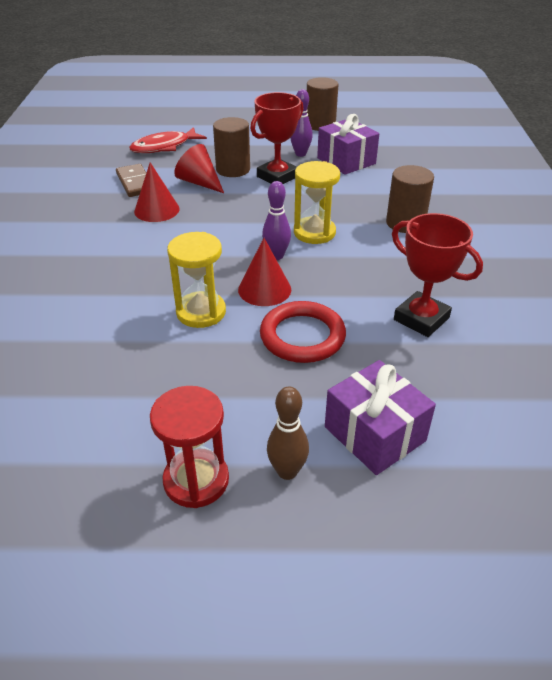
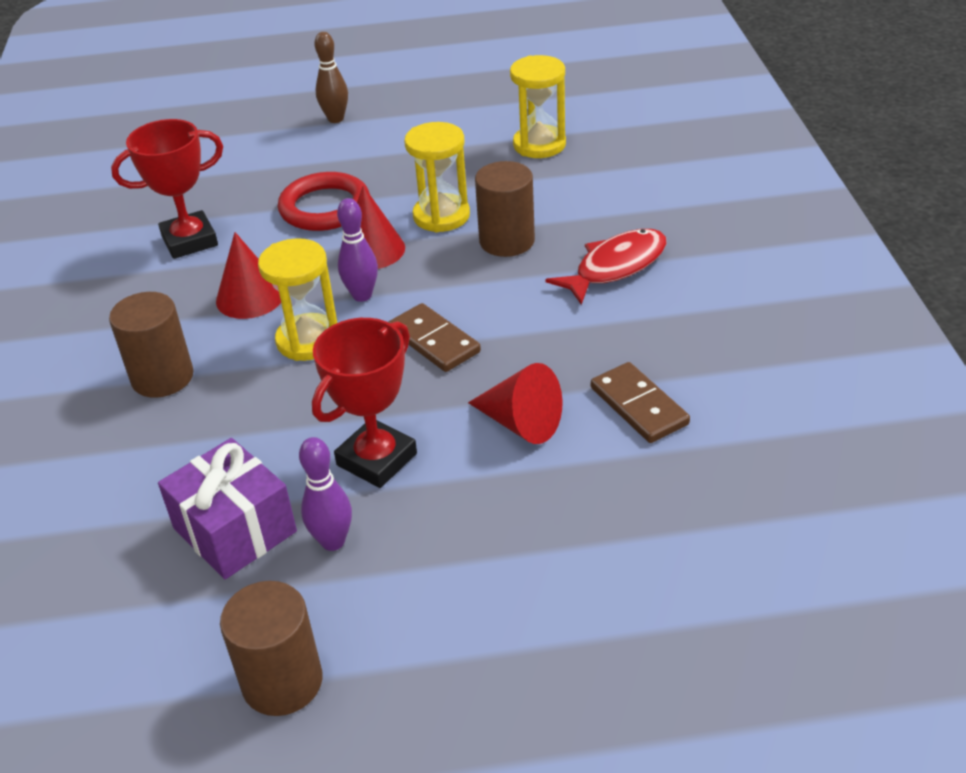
camera: 175 degrees right, 0 degrees up
(73, 383) = (539, 145): none -> yellow hourglass
(157, 210) = (567, 350): red cone -> red cone (250, 297)
(164, 147) = (642, 525): red fish -> red fish (615, 267)
(196, 480) = (404, 106): red hourglass -> none
(233, 169) = (468, 469): brown cylinder -> brown cylinder (507, 241)
(234, 223) = (433, 341): none -> brown domino
(374, 434) = (263, 147): purple gift -> none
(421, 319) = (189, 241): red trophy -> red trophy turned 60 degrees counterclockwise

